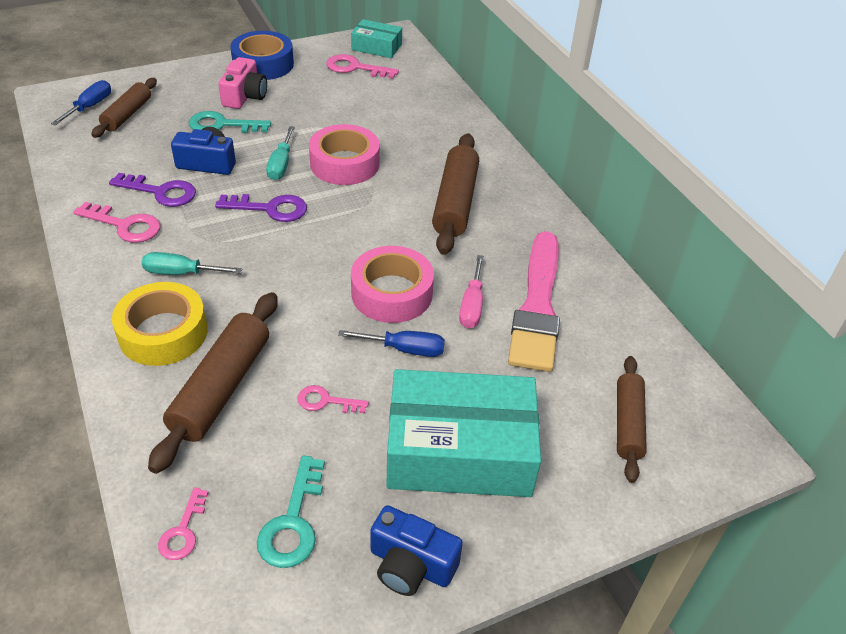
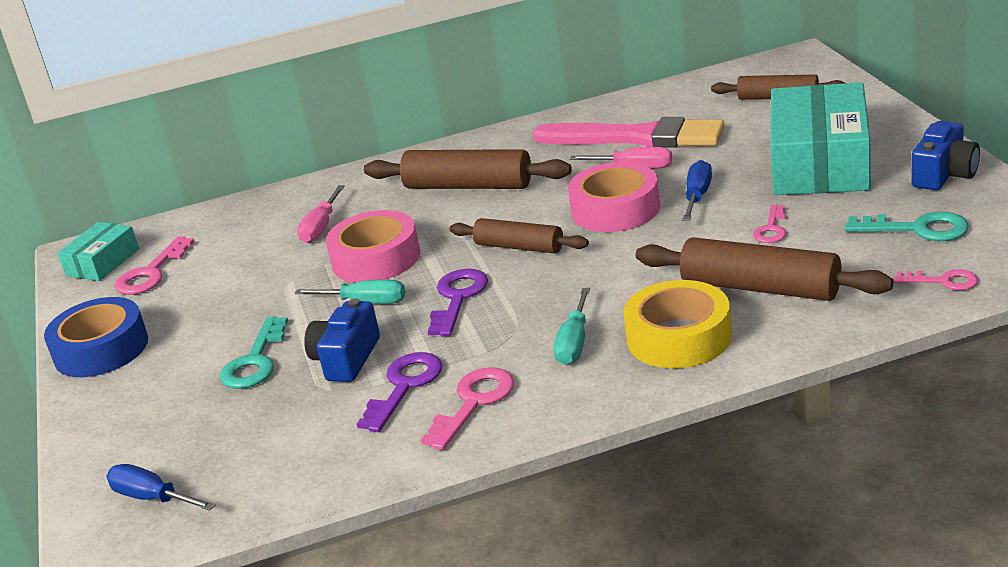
camera: 75 degrees left, 15 degrees down
(127, 114) = (192, 454): brown rolling pin -> brown rolling pin (519, 247)
(245, 96) = (185, 353): pink camera -> none
(401, 132) = (321, 227): none -> pink screwdriver

